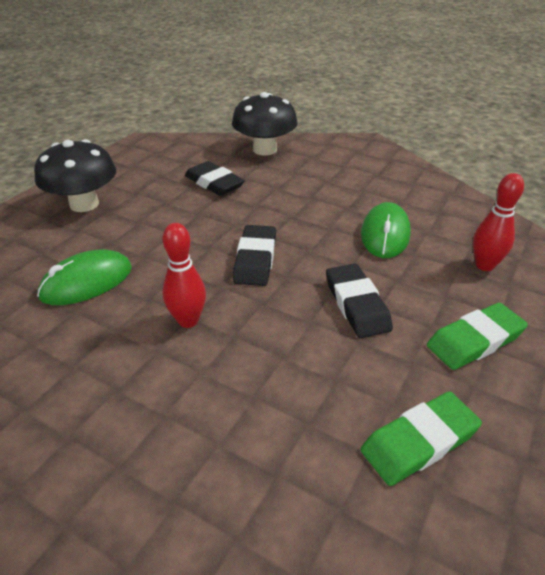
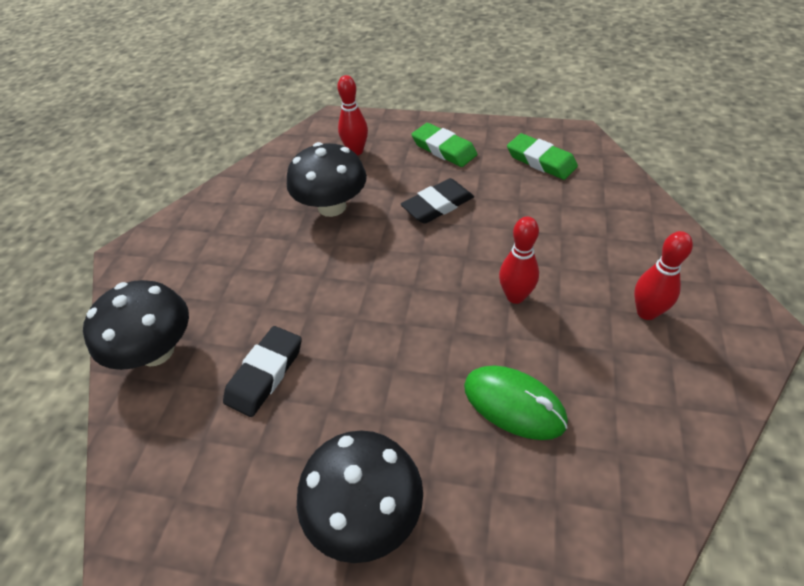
camera: 105 degrees left, 10 degrees up
(86, 419) = (646, 312): none -> red bowling pin
(255, 259) = (409, 281): black eraser -> none
(385, 234) = (332, 206): green mouse -> black mushroom

